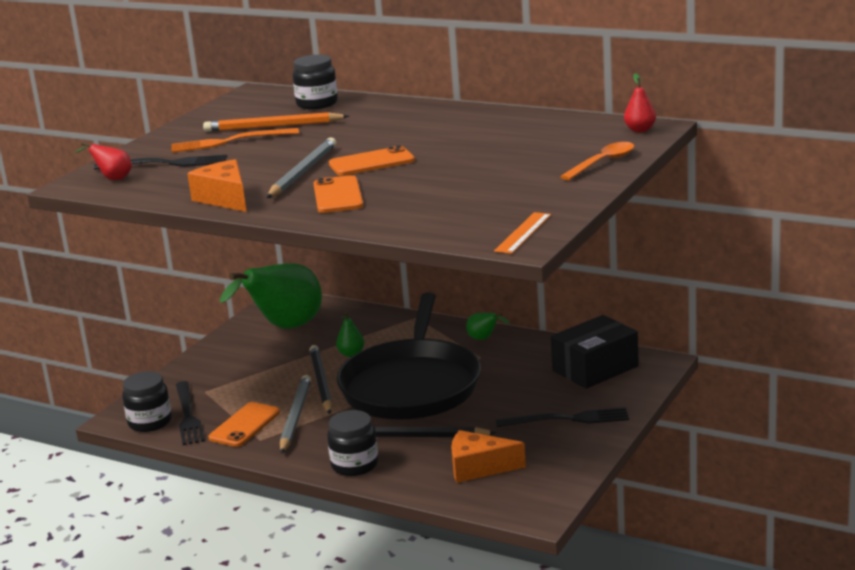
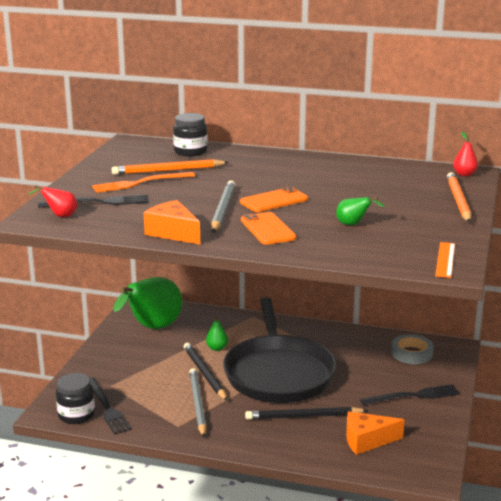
camera: 15 degrees left, 0 degrees up
(244, 425) = (159, 414): orange phone -> none
(355, 465) = (267, 444): black jar -> none
(484, 339) = (315, 332): green pear -> green pear (353, 224)
(595, 368) = (412, 353): black box -> grey tape
(603, 163) = (458, 200): orange spoon -> orange pencil

